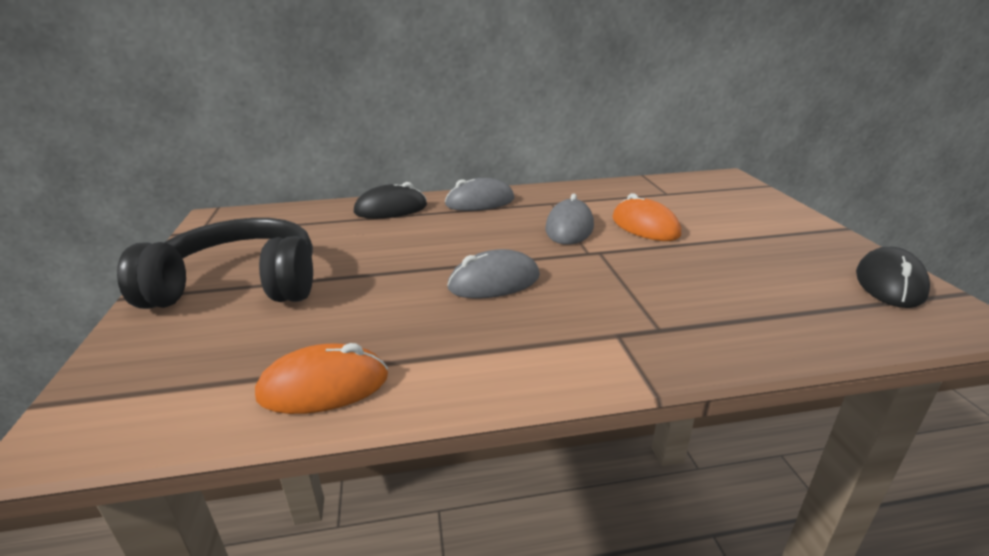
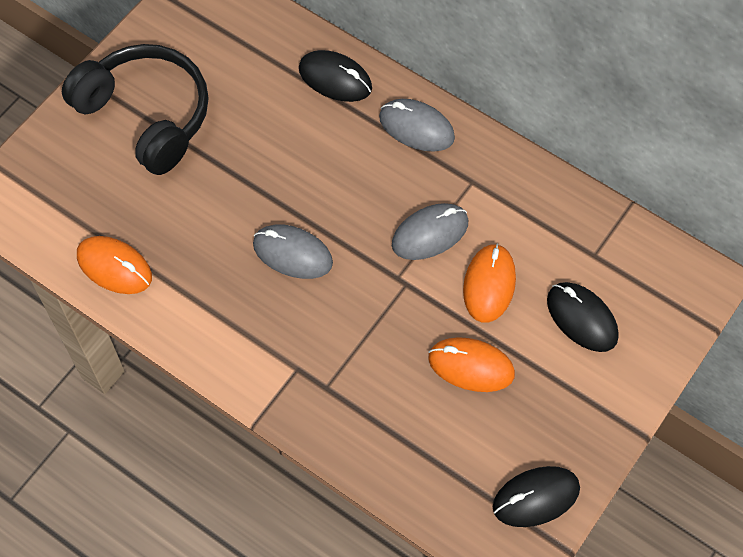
camera: 45 degrees right, 35 degrees up
(714, 258) = (471, 366): none -> orange mouse
(715, 211) = (582, 318): none -> black mouse

